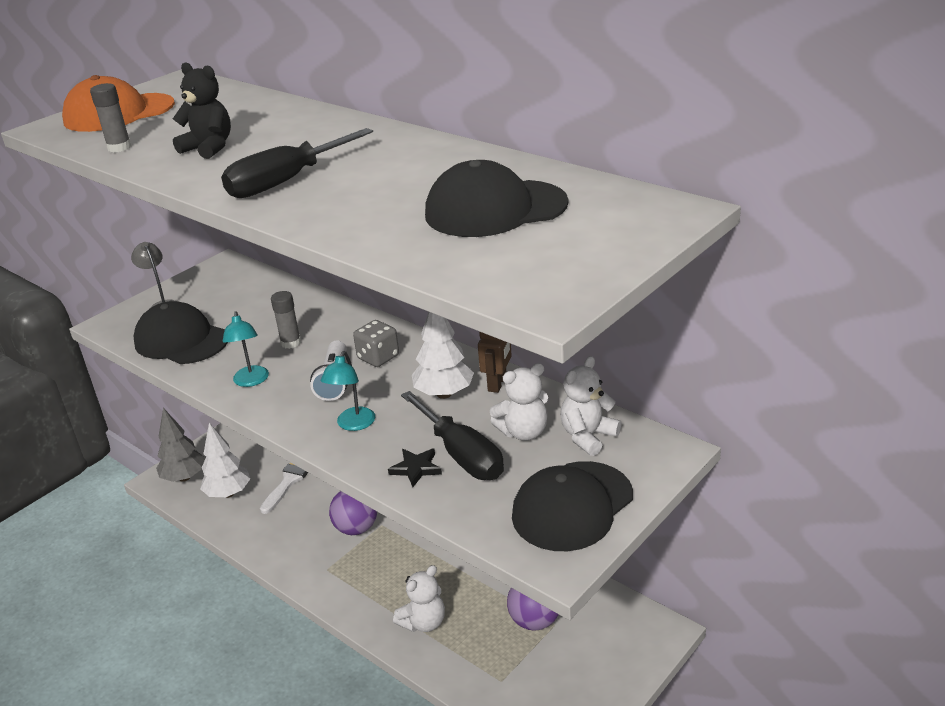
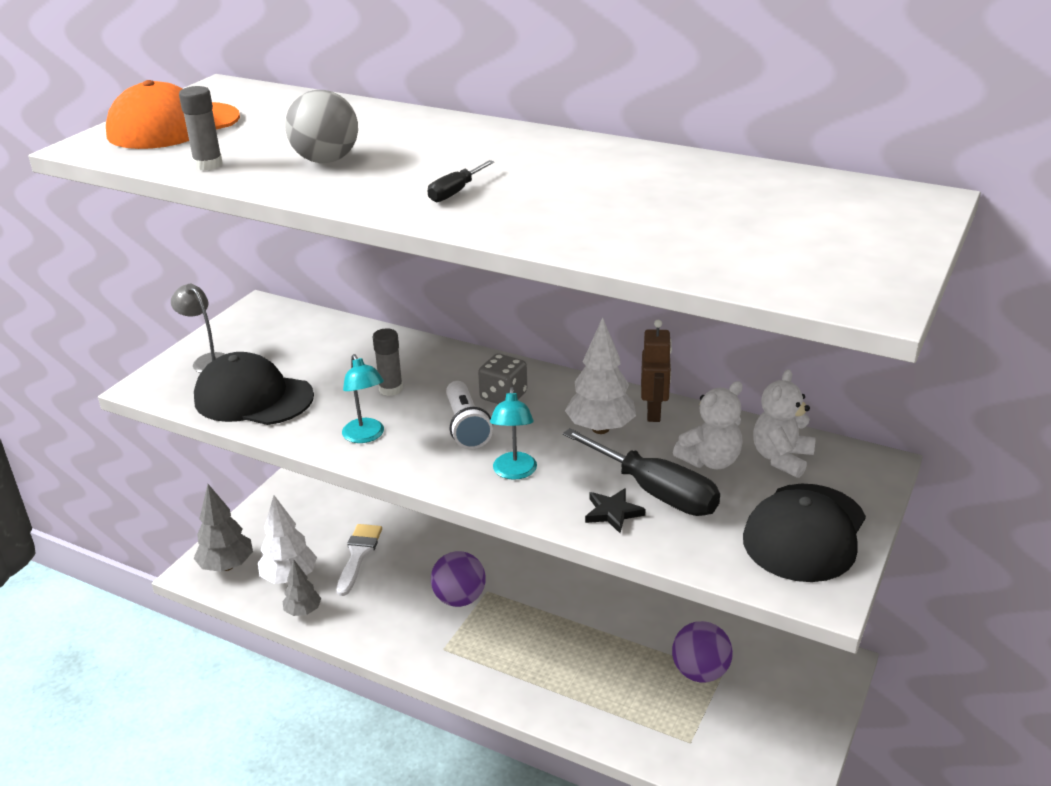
camera: 15 degrees left, 0 degrees up
(209, 148) = (326, 160): black teddy bear -> grey ball
(228, 522) = (303, 611): none -> grey tree
(286, 181) = (455, 192): black screwdriver -> black screwdriver, size x0.49
(423, 622) = (579, 692): white teddy bear -> none
(495, 209) = (726, 208): black cap -> none

